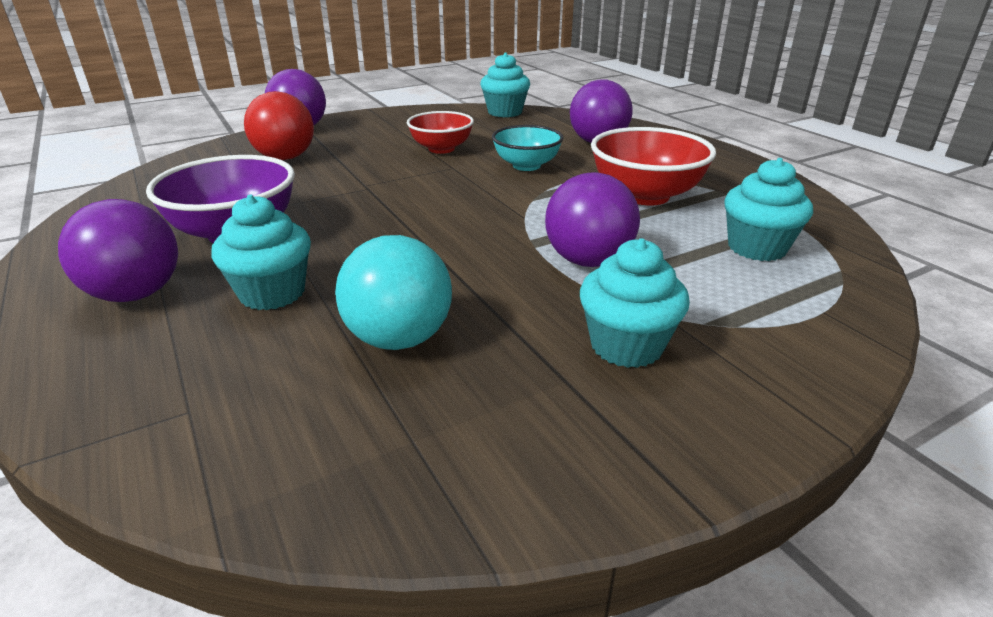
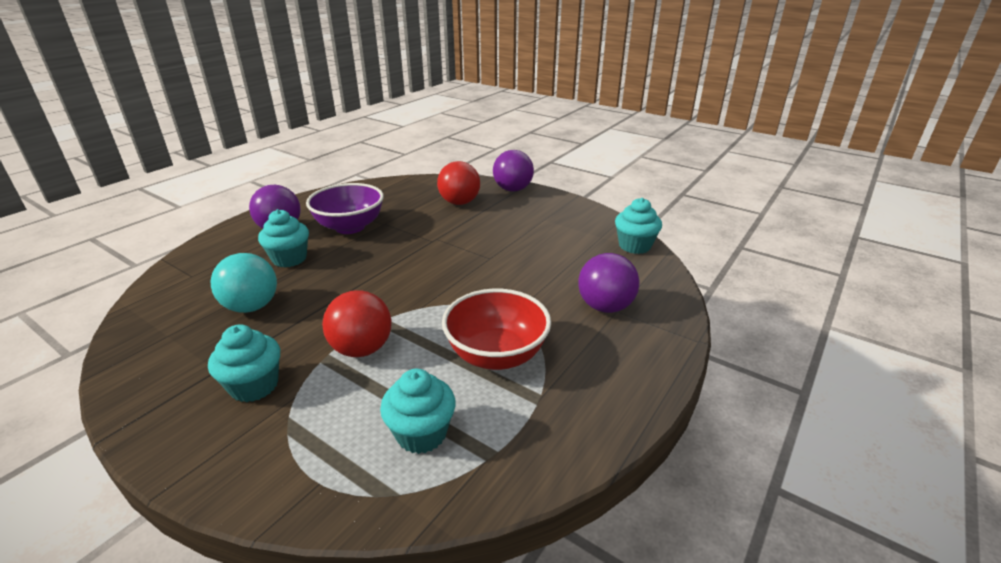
camera: 65 degrees right, 0 degrees up
(441, 149) = (521, 244): red bowl -> none
(526, 165) = (517, 285): turquoise bowl -> none
(588, 261) = (362, 349): purple ball -> red ball

